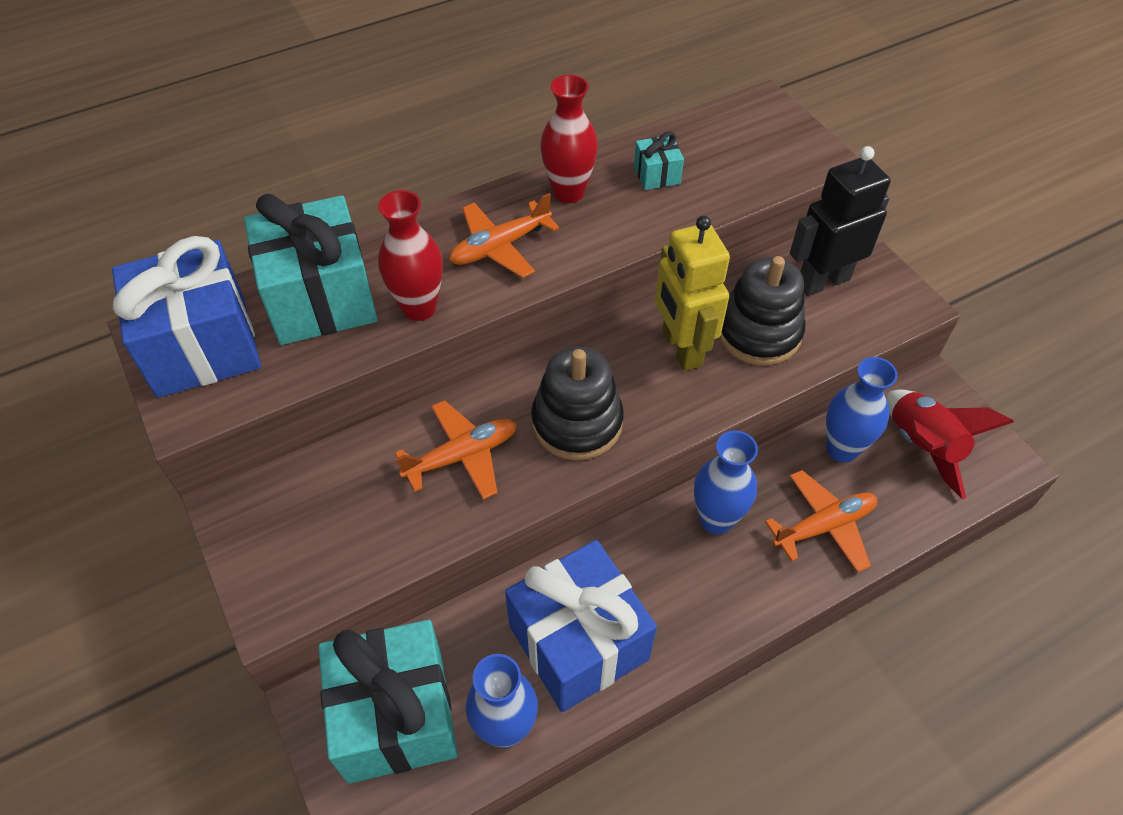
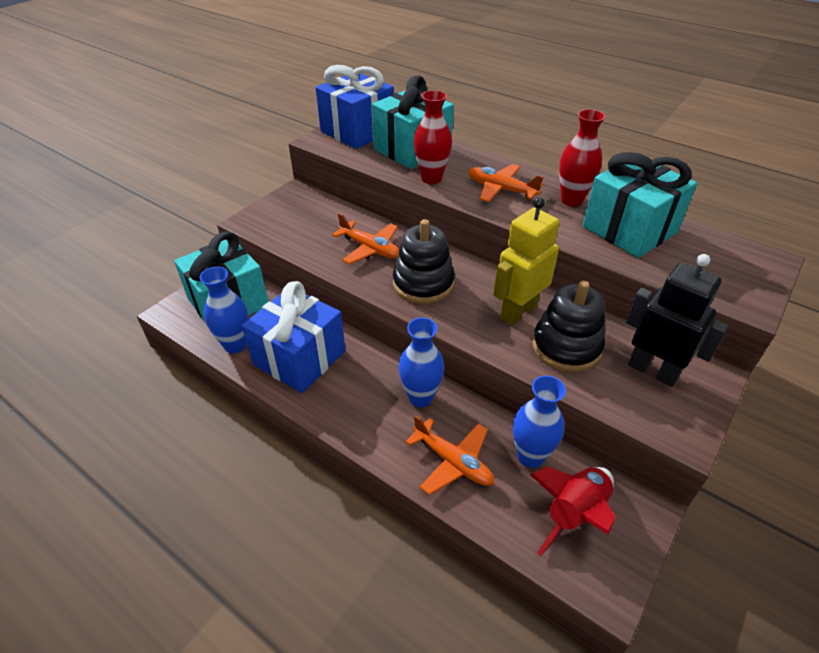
camera: 65 degrees right, 10 degrees down
(657, 175) = (629, 229): turquoise gift -> turquoise gift, size x2.31

